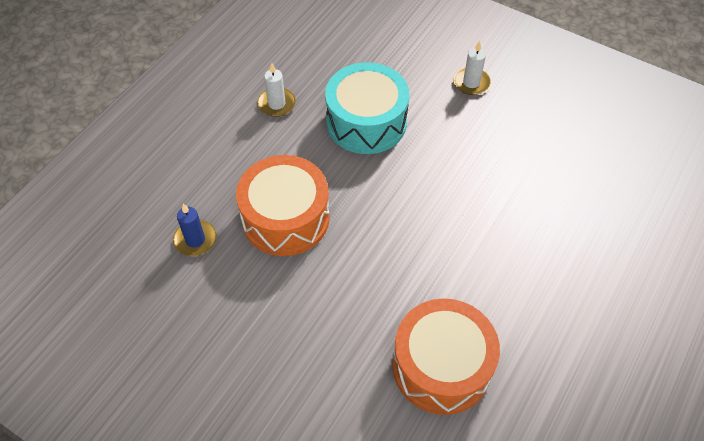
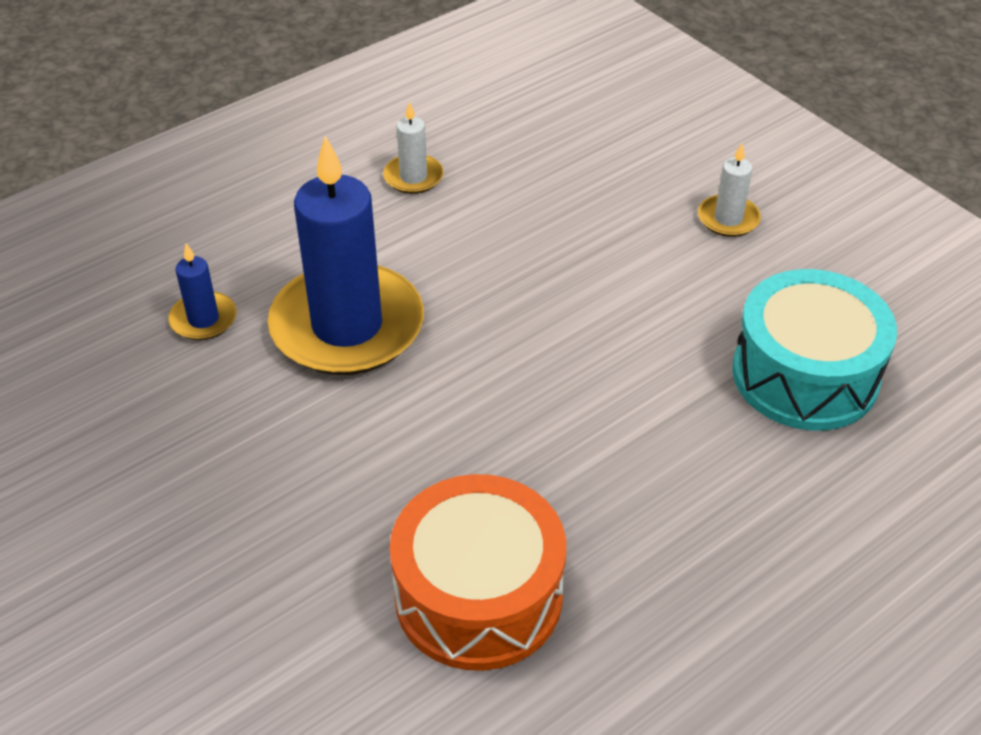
camera: 20 degrees right, 10 degrees down
(285, 218) = (347, 326): orange drum -> blue candle
(366, 122) = (535, 232): turquoise drum -> turquoise drum (805, 375)

